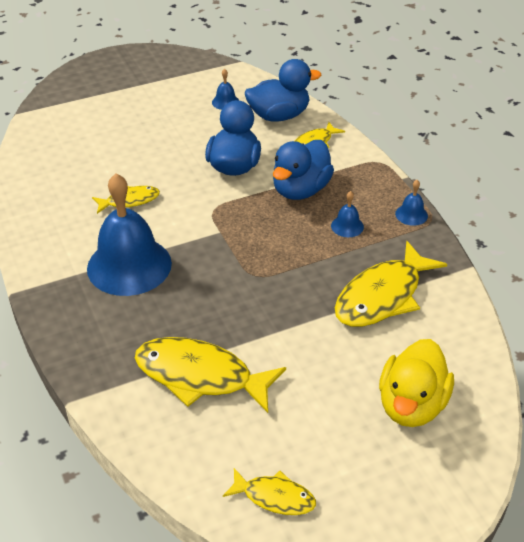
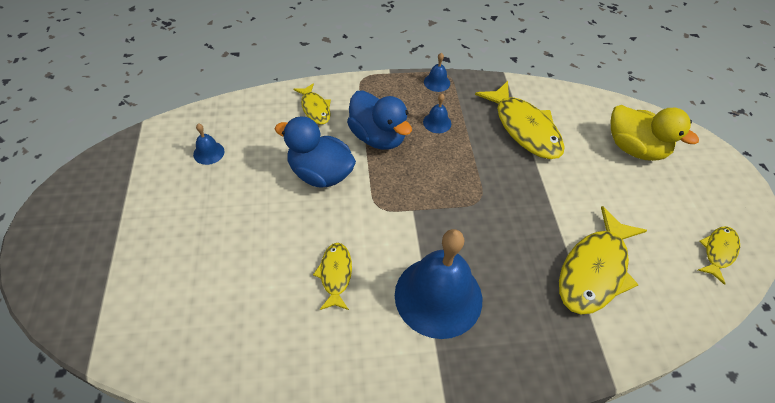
camera: 75 degrees left, 10 degrees up
(279, 116) = (259, 120): blue duck -> none

